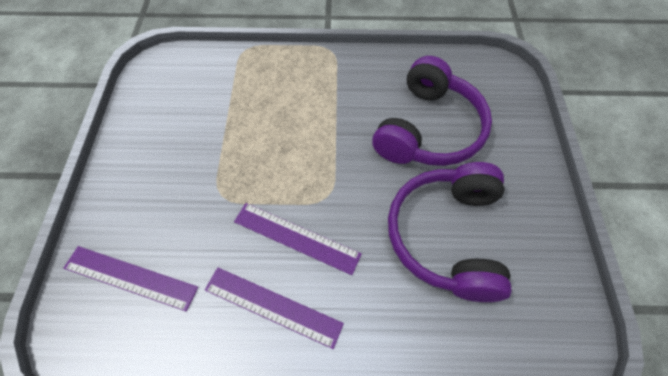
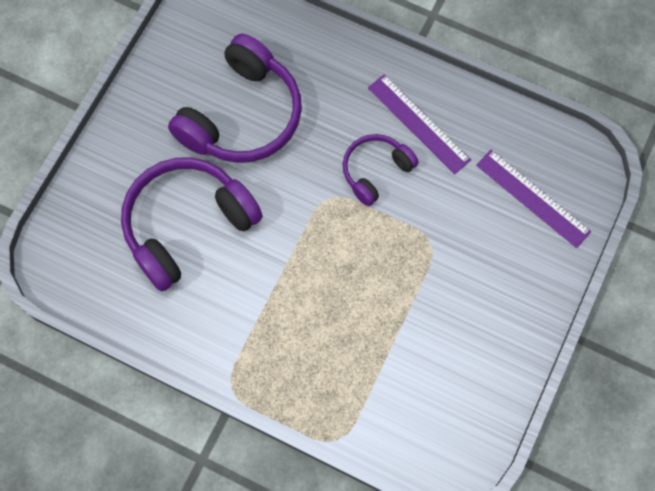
camera: 155 degrees left, 10 degrees up
(296, 238) = (375, 171): purple ruler -> purple headphones

